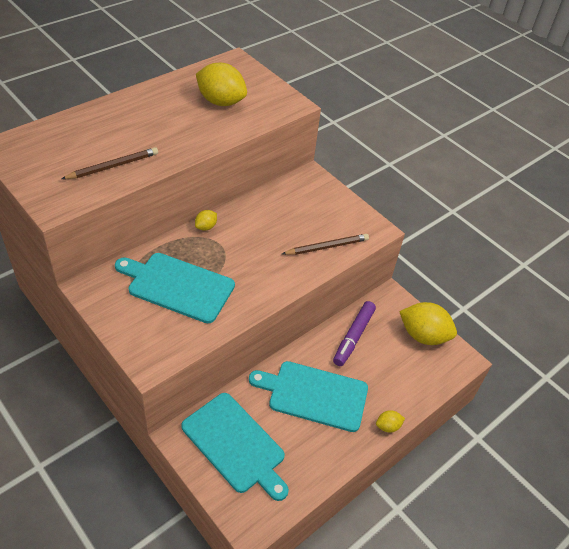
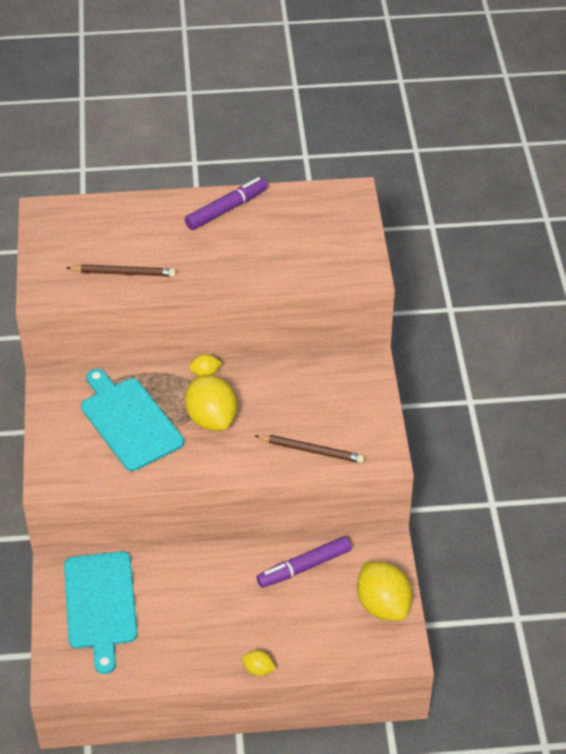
camera: 40 degrees right, 0 degrees up
(155, 97) = (227, 209): none -> purple marker
(221, 102) = (290, 240): yellow lemon -> yellow lemon (212, 419)
(314, 395) = (212, 601): turquoise cutting board -> none

